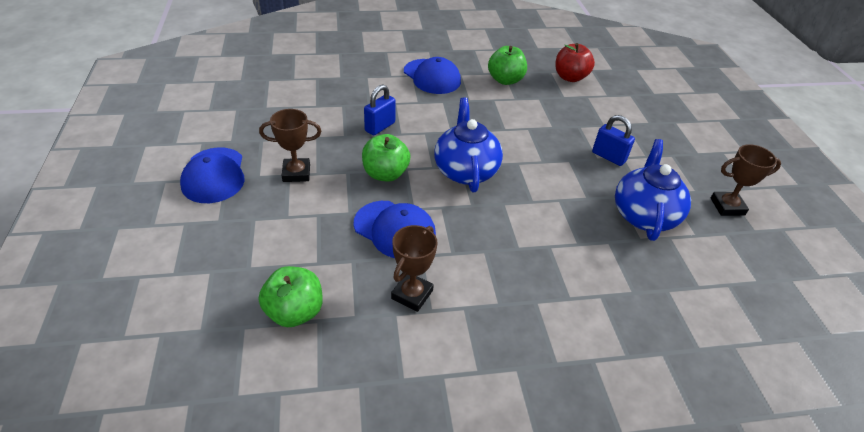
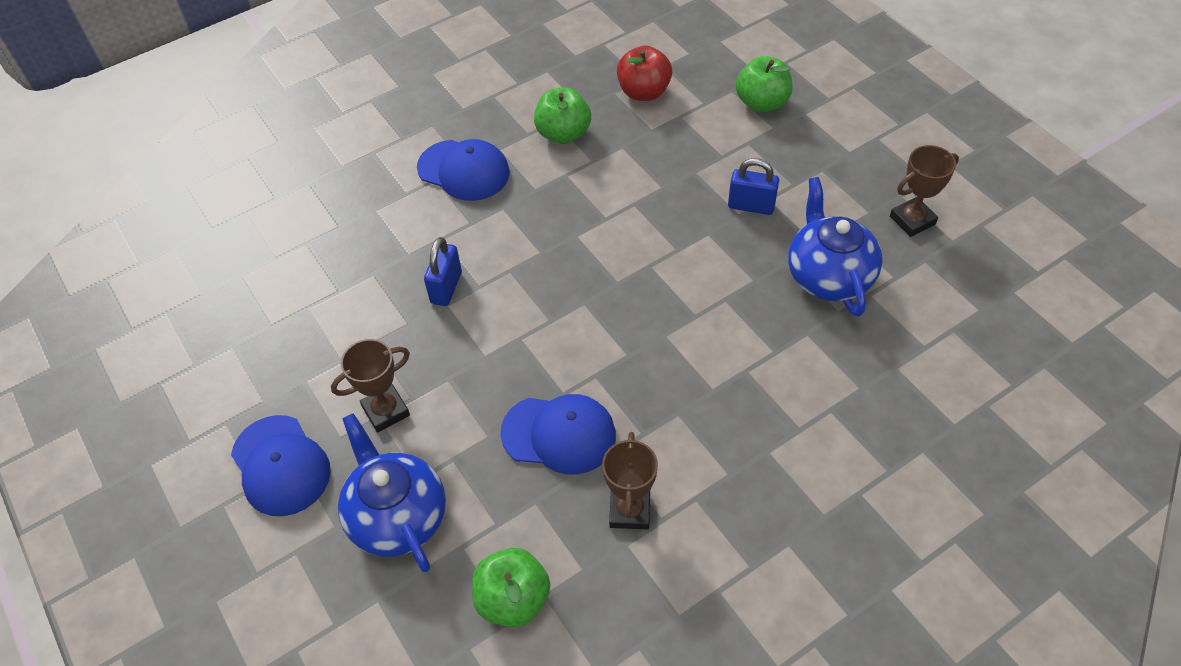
camera: 20 degrees left, 10 degrees up
(385, 174) = (498, 359): green apple -> green apple (762, 103)
(465, 170) = (593, 307): blue teapot -> blue teapot (397, 516)

